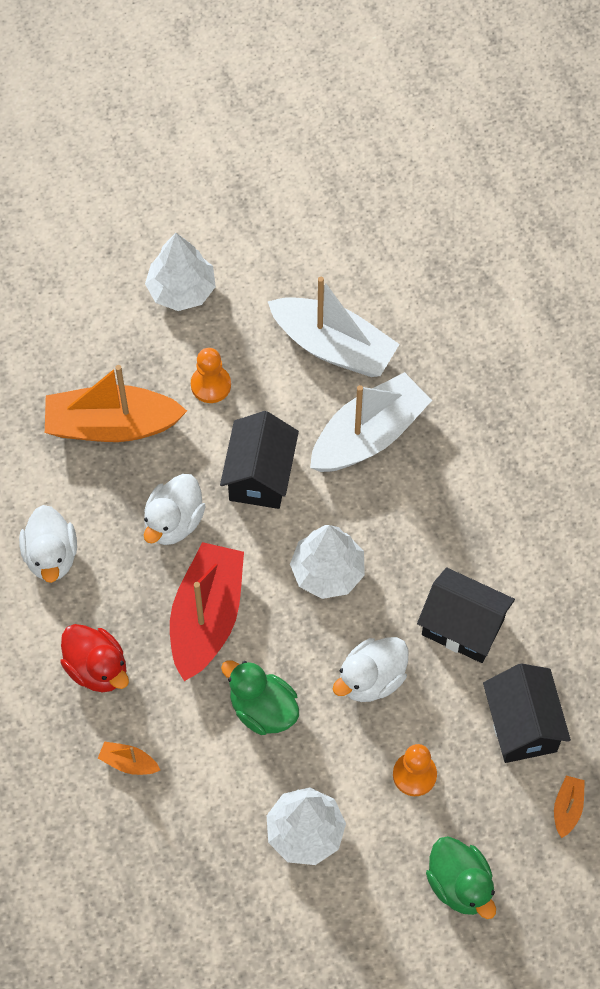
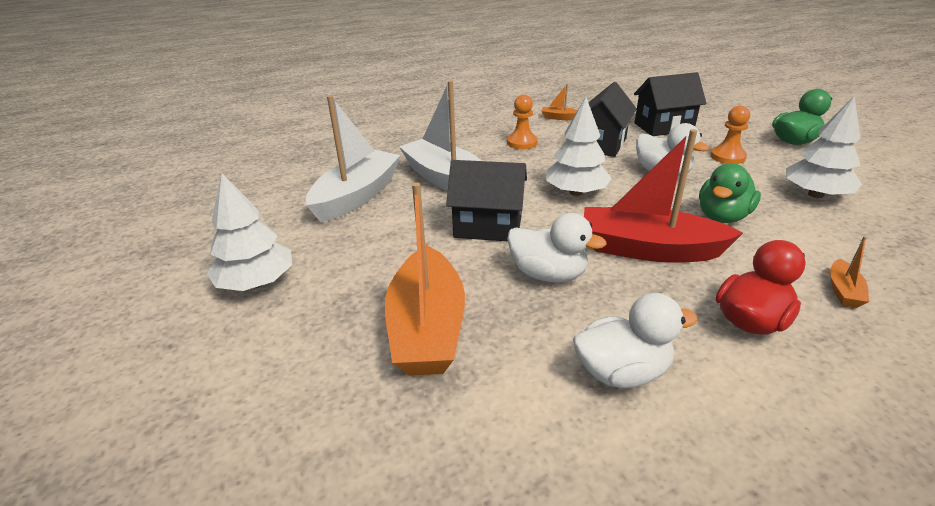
camera: 90 degrees left, 30 degrees down
(211, 385) = (384, 258): orange pawn -> orange pawn (522, 142)
(567, 808) = (710, 115): orange boat -> orange boat (559, 118)

